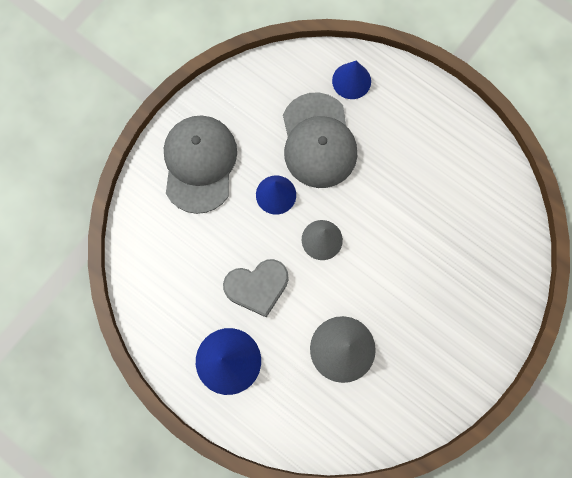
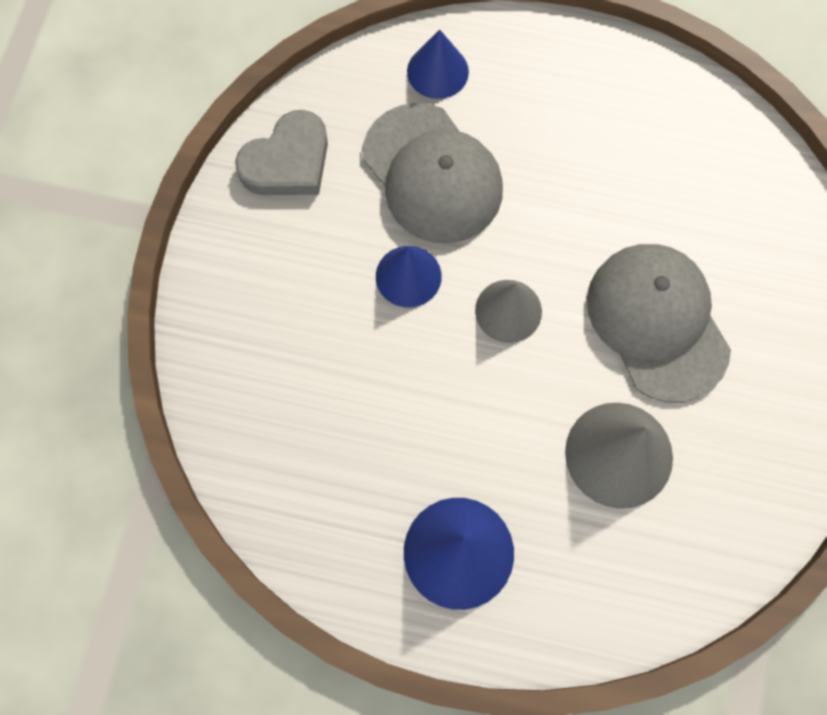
camera: 25 degrees left, 5 degrees down
(199, 164) = (272, 281): grey cap -> grey cap (657, 322)
(257, 287) = (448, 422): grey heart -> grey heart (288, 161)

